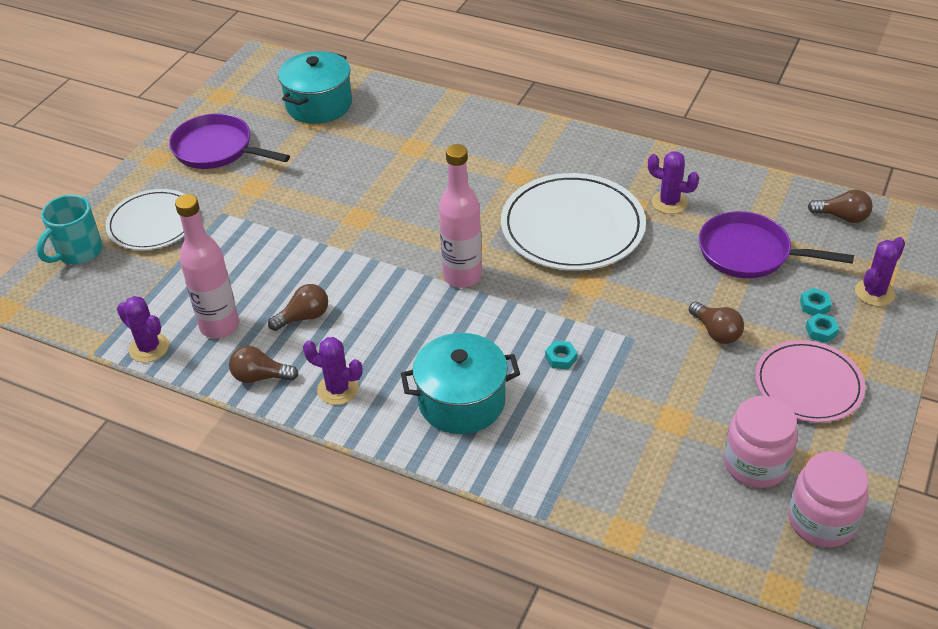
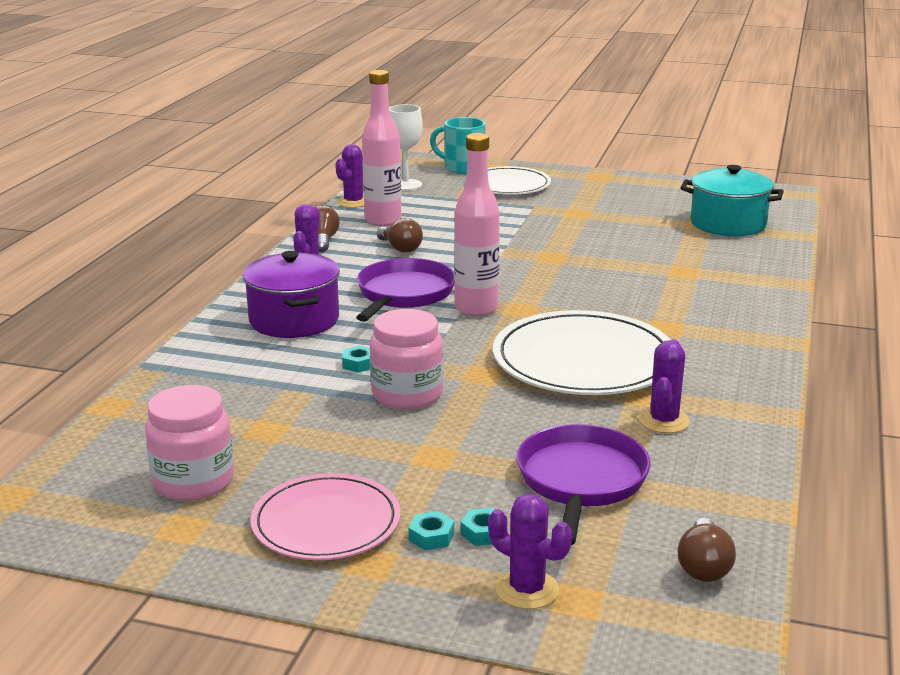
camera: 80 degrees right, 20 degrees down
(111, 302) = (405, 185): none -> white goblet
(217, 149) = (625, 194): purple pan -> purple pan (404, 294)
(461, 401) = (294, 320): turquoise pot -> purple pot
(716, 332) = (416, 456): brown light bulb -> none
(821, 521) = (98, 525): pink jar -> pink jar (407, 394)

